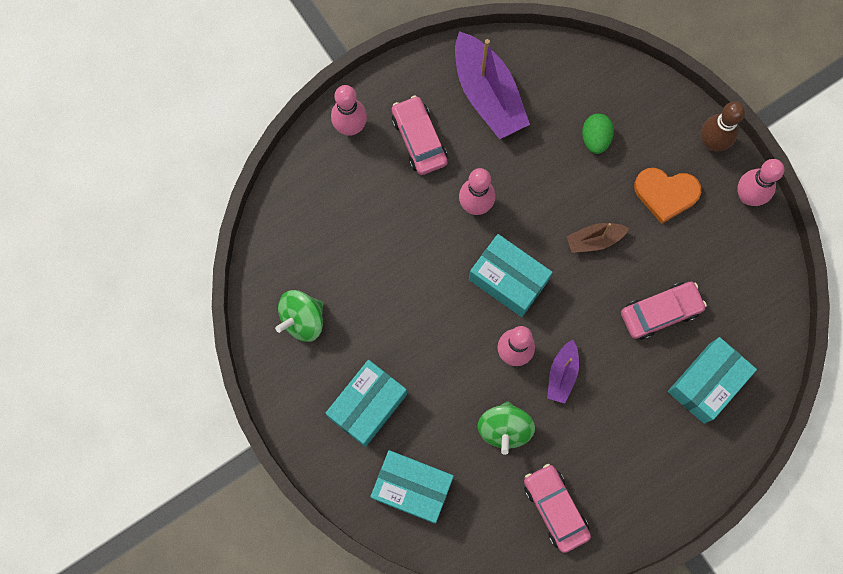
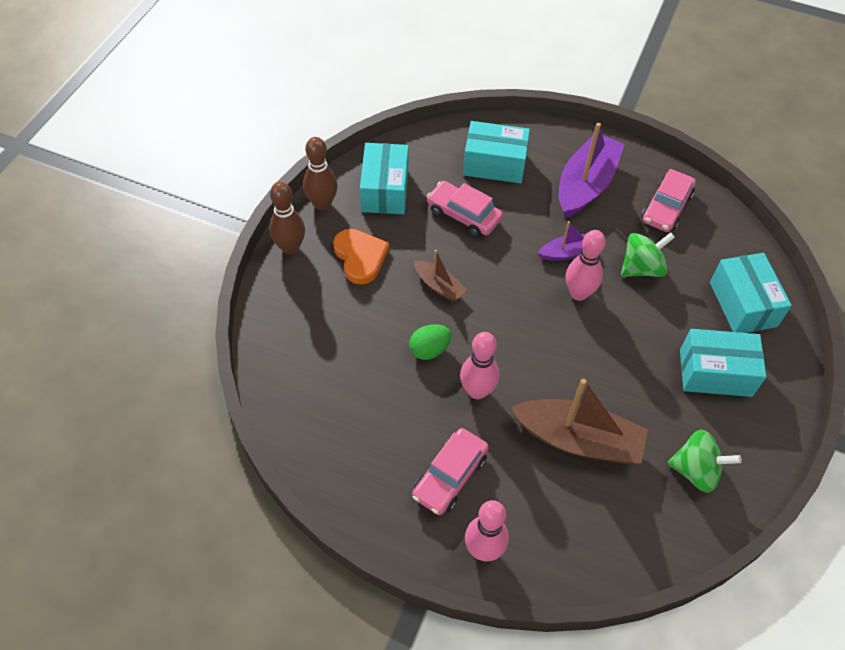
camera: 125 degrees left, 20 degrees down
(385, 251) = (578, 440): none -> brown boat
(487, 94) = (361, 442): purple boat -> purple boat (585, 185)
(508, 280) = (523, 329): turquoise box -> turquoise box (385, 190)
(595, 138) = (345, 331): green egg -> green egg (429, 350)
(748, 196) = (322, 204): pink bowling pin -> brown bowling pin

